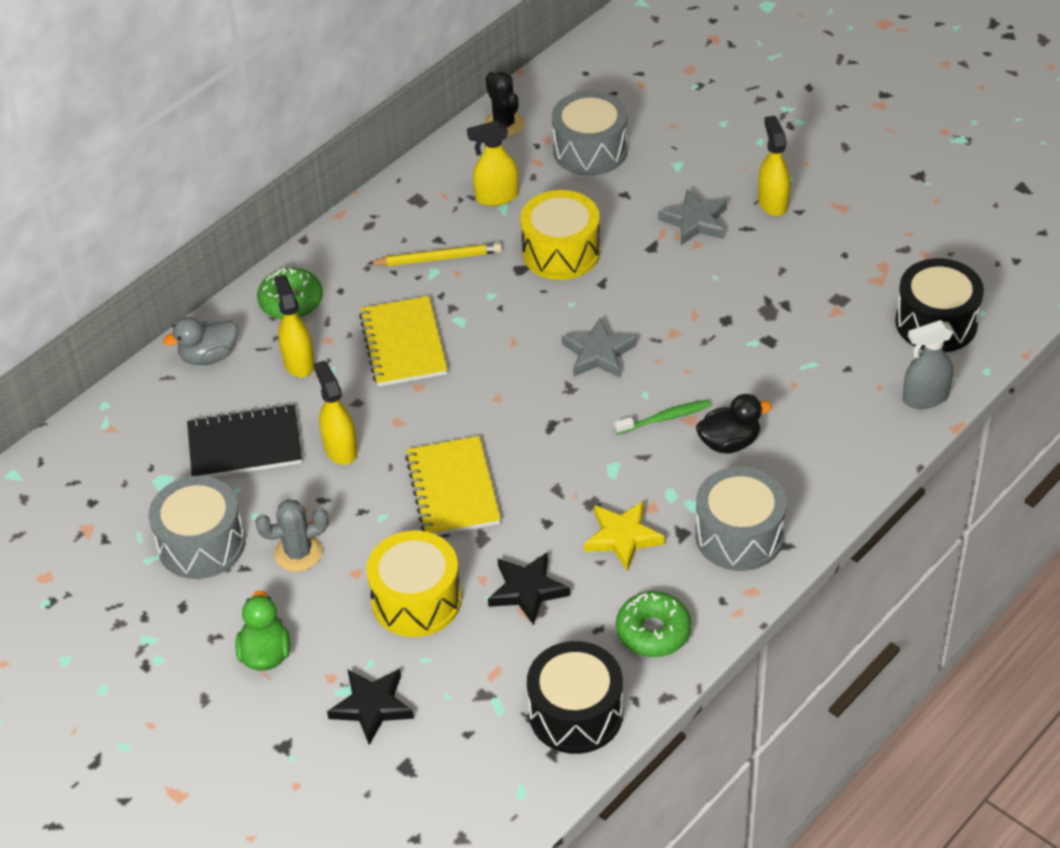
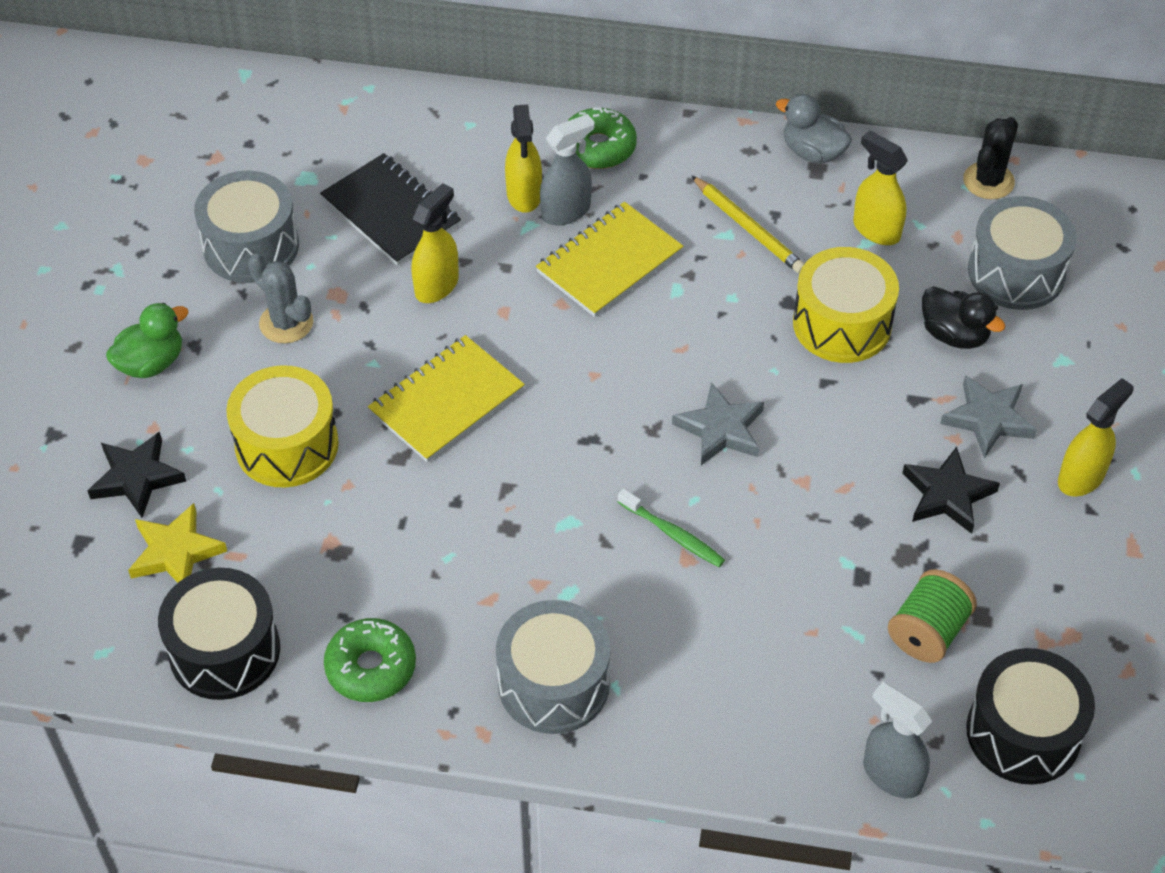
camera: 55 degrees right, 5 degrees up
(209, 356) = (482, 126): grey duck -> grey duck (812, 152)
(298, 362) = (524, 195): yellow spray bottle -> yellow spray bottle turned 135 degrees clockwise
(335, 346) = (566, 211): none -> grey spray bottle
(527, 590) = (356, 530): black star -> black star (947, 494)
(622, 537) = (479, 578): yellow star -> yellow star (175, 552)
(729, 442) = (680, 611): black duck -> black duck (954, 335)
(833, 330) = (927, 632): none -> green spool

